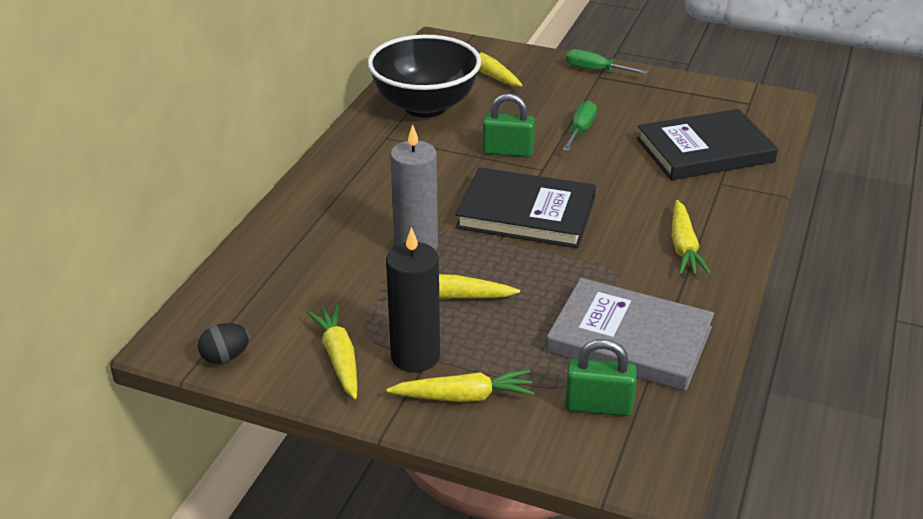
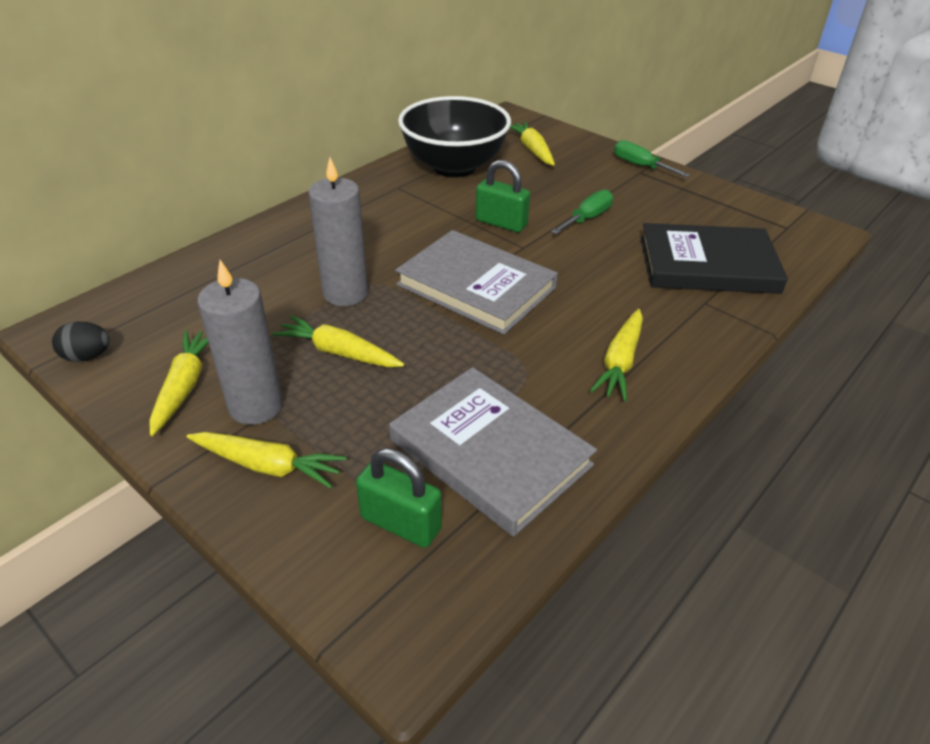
camera: 20 degrees right, 5 degrees up
(415, 356) = (256, 406): black candle -> grey candle
(526, 213) = (476, 286): black book -> grey book

